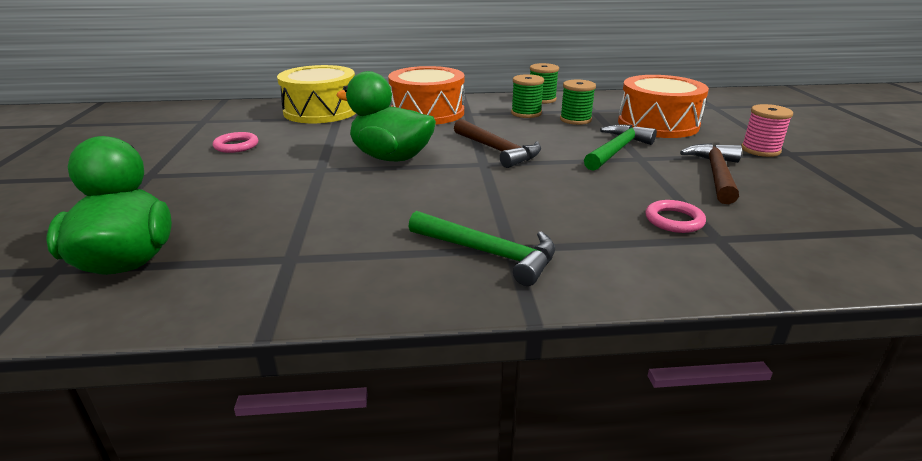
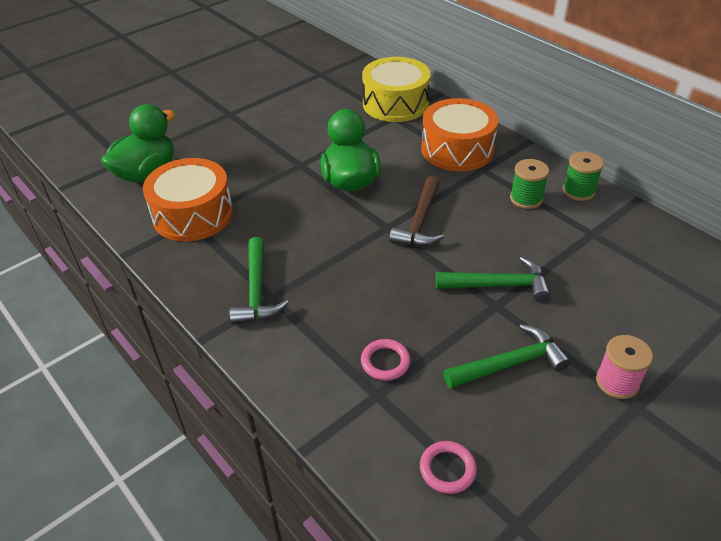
camera: 55 degrees right, 15 degrees up
(236, 146) = (298, 112): pink ring -> pink ring (447, 469)
(575, 119) = (548, 233): green spool -> none
(657, 124) = (606, 289): orange drum -> orange drum (193, 214)
(716, 174) = (510, 364): brown hammer -> green hammer

